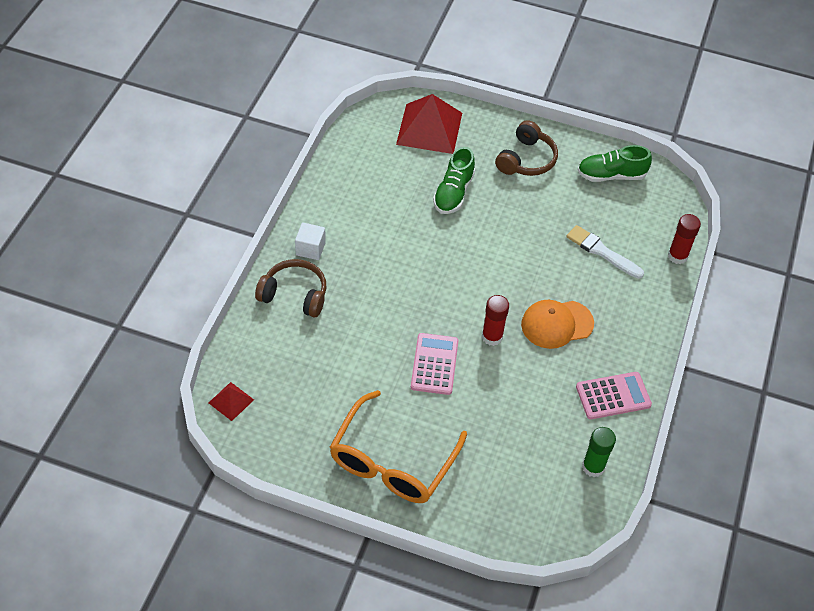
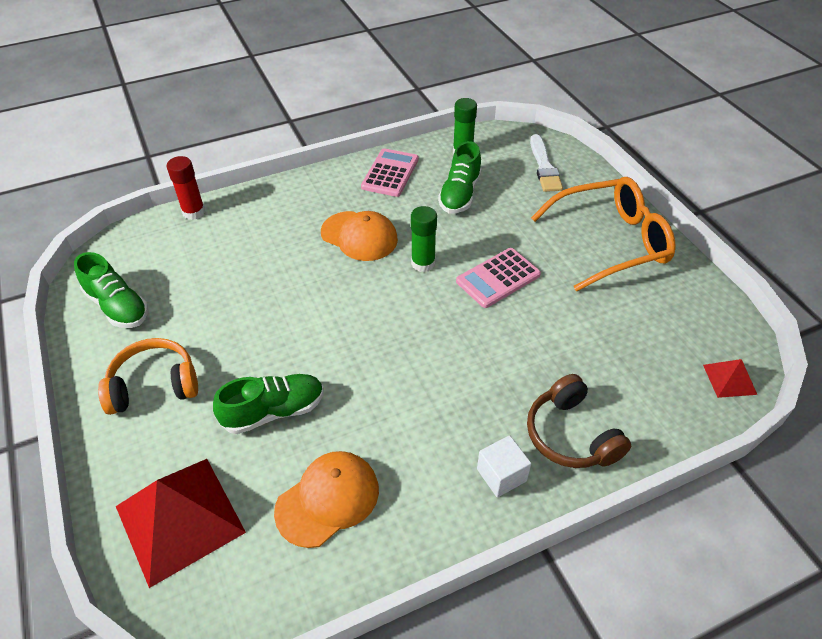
camera: 130 degrees left, 5 degrees down
(378, 180) = (328, 499): none -> orange cap
(492, 337) = (423, 263): red glue stick -> green glue stick
(526, 159) = (154, 385): brown headphones -> orange headphones
(541, 418) = (460, 194): none -> green shoe
(602, 252) = (239, 256): white brush -> white brush (544, 167)
(613, 396) = (390, 173): pink calculator -> pink calculator turned 75 degrees clockwise

